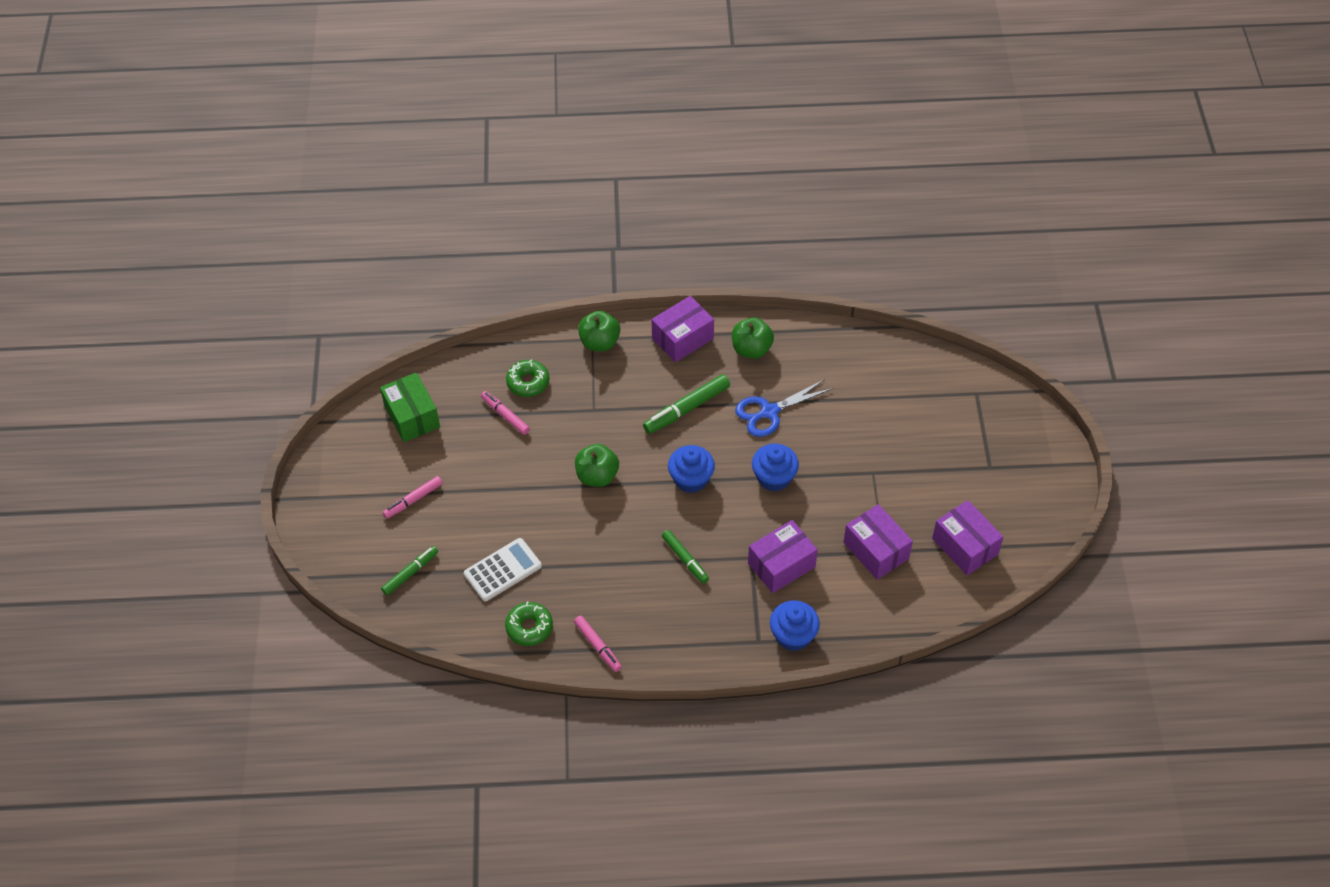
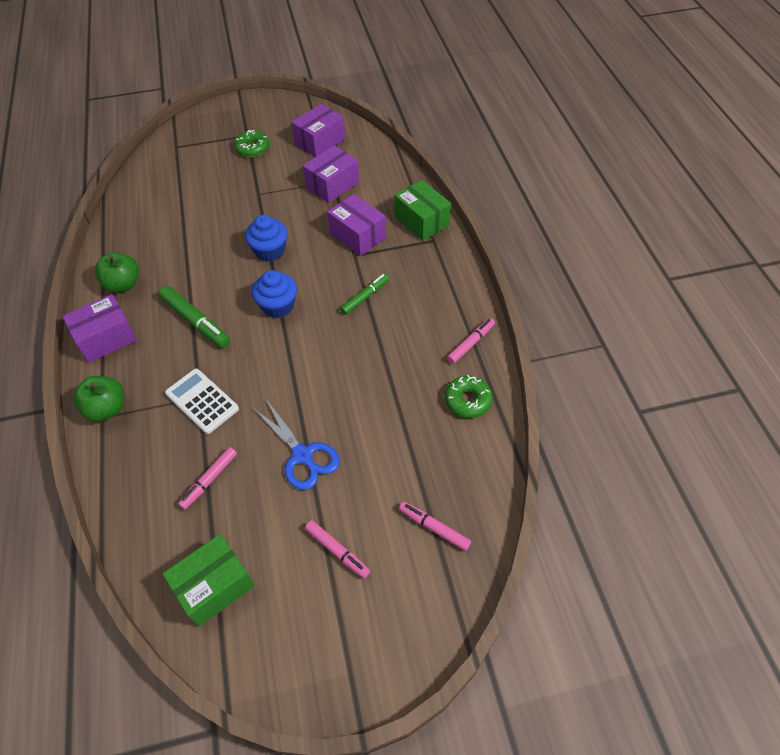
camera: 100 degrees left, 0 degrees up
(410, 573) = (434, 528): green marker -> pink marker
(503, 570) = (409, 437): white calculator -> white calculator (202, 401)
(528, 382) = (161, 467): green donut -> green donut (253, 148)
(597, 476) = (282, 379): green apple -> none
(682, 338) = (106, 338): purple box -> purple box turned 75 degrees counterclockwise
(769, 412) = (198, 263): blue scissors -> blue scissors (303, 455)
(793, 635) = (422, 221): blue cupcake -> green box

